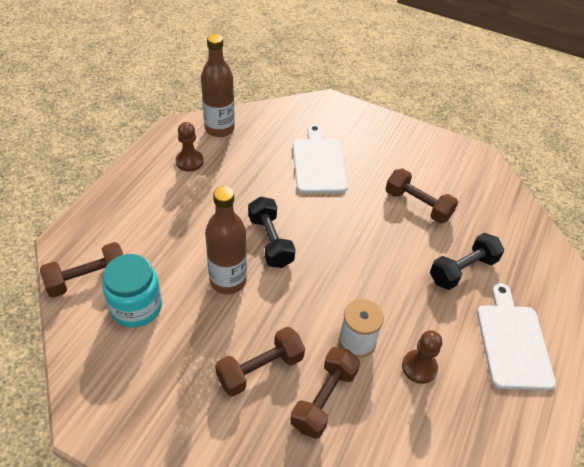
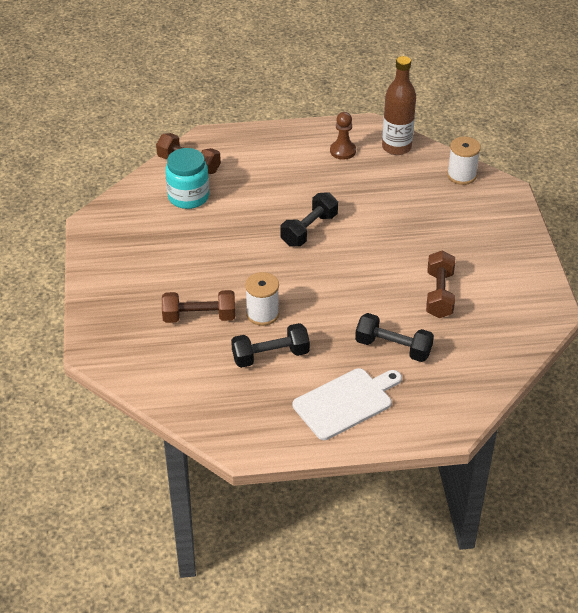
camera: 60 degrees right, 5 degrees down
(228, 280) = (251, 226): brown bottle -> none
(260, 369) = (194, 276): brown dumbbell -> none
(289, 115) = (461, 175): none -> white spool
(318, 163) = (422, 217): white cutting board -> none
(419, 367) = (270, 356): brown pawn -> black dumbbell

